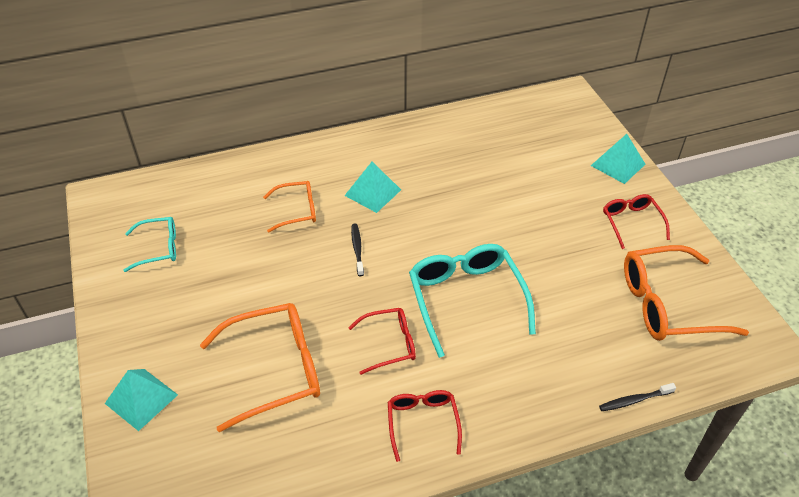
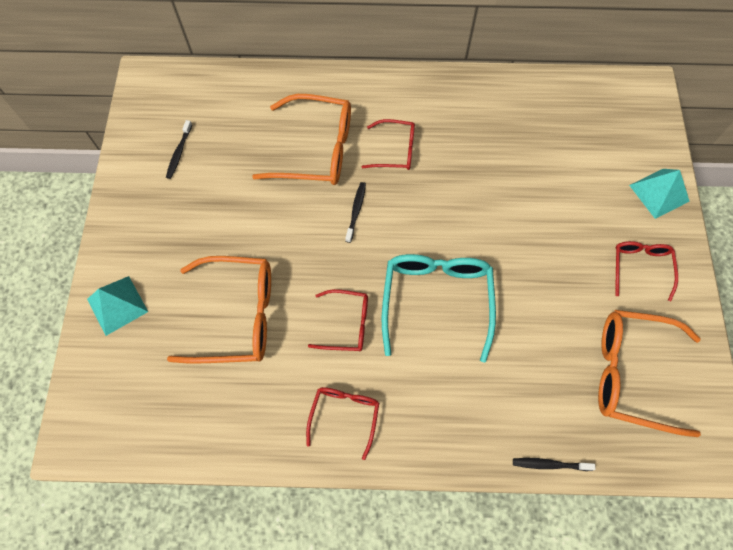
camera: 20 degrees right, 20 degrees up
(158, 248) = (179, 153): turquoise glasses -> black toothbrush
(297, 211) = (316, 150): orange glasses -> orange glasses, size x1.76
(373, 192) = (395, 150): turquoise pyramid -> red glasses

